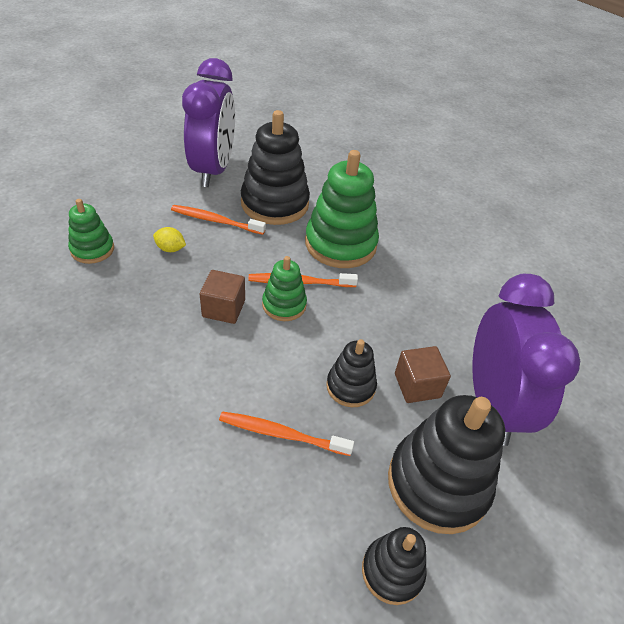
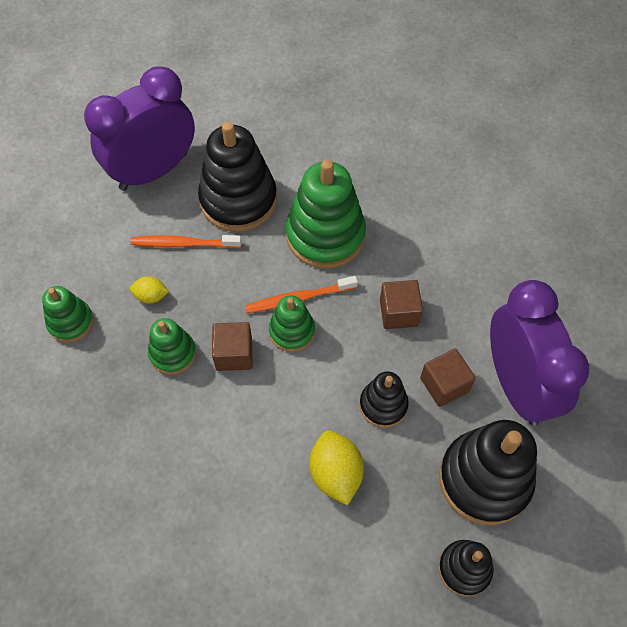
camera: 10 degrees left, 15 degrees up
(169, 294) = (173, 353): none -> green stacking toy
(213, 170) = (153, 171): purple clock -> purple clock turned 120 degrees counterclockwise
(282, 434) = (335, 473): orange toothbrush -> yellow lemon
(389, 316) = (399, 313): none -> brown cube

